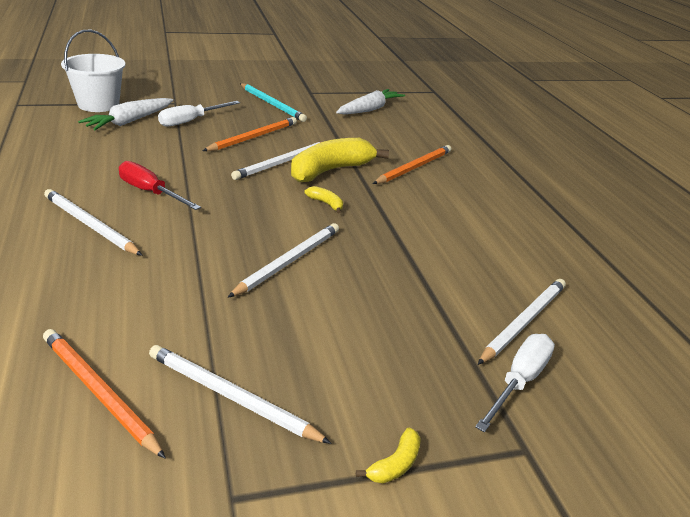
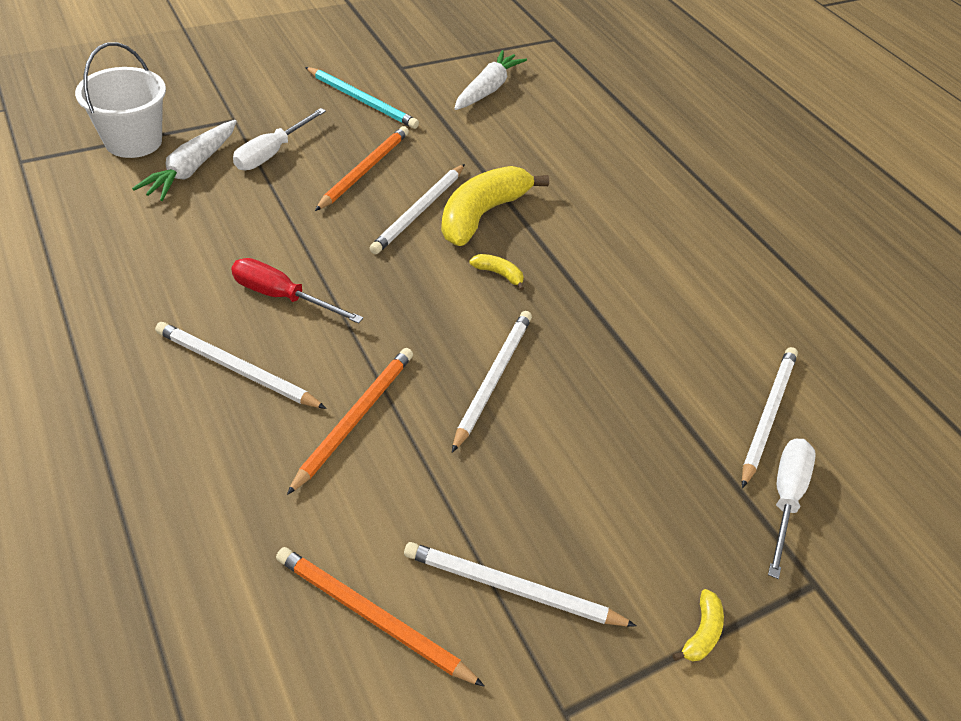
camera: 15 degrees left, 15 degrees up
(413, 168) = (577, 190): orange pencil -> orange pencil (354, 419)

